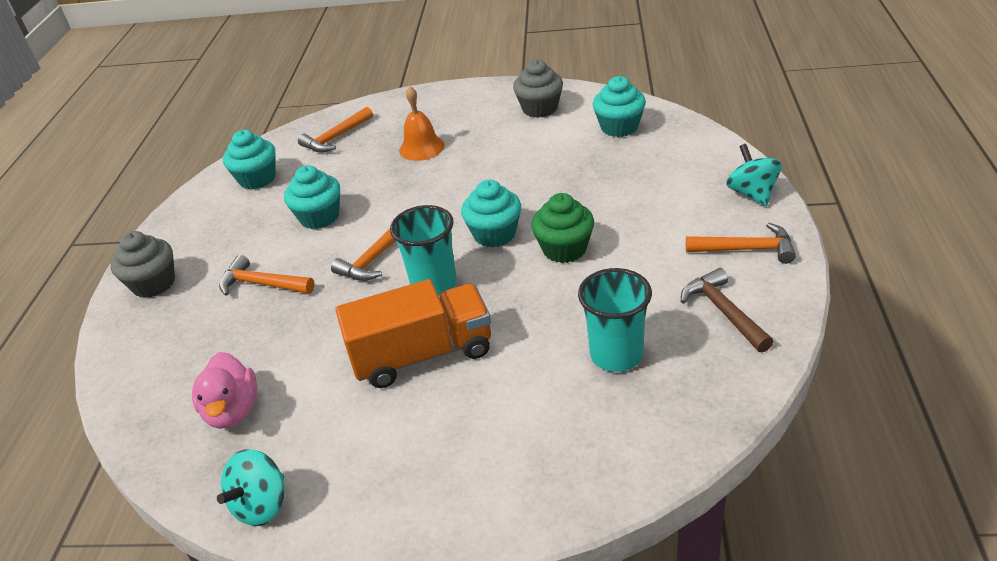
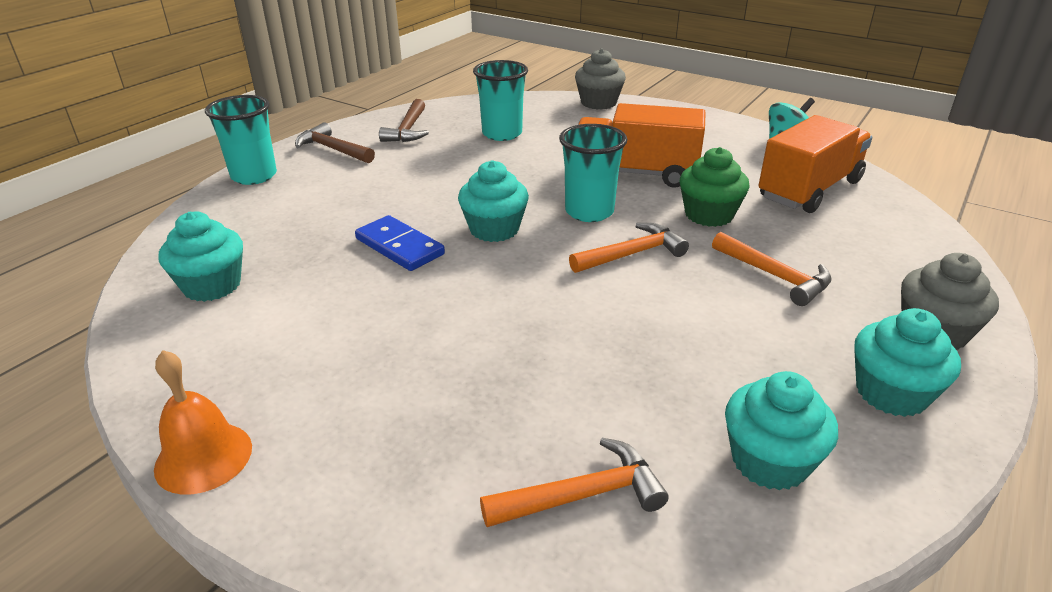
camera: 155 degrees left, 5 degrees down
(233, 411) = (809, 190): pink duck -> orange truck
(319, 217) = (678, 332): turquoise cupcake -> turquoise cupcake (891, 393)
(421, 148) = (461, 383): orange bell -> orange bell (203, 457)
(540, 108) = (231, 368): grey cupcake -> grey cupcake (598, 103)
(545, 193) = (400, 247): none -> blue domino
(564, 249) = (451, 195): green cupcake -> green cupcake (709, 215)
(746, 249) = (333, 149): orange hammer -> brown hammer
(752, 194) = (254, 176): turquoise spinning top -> turquoise cup

